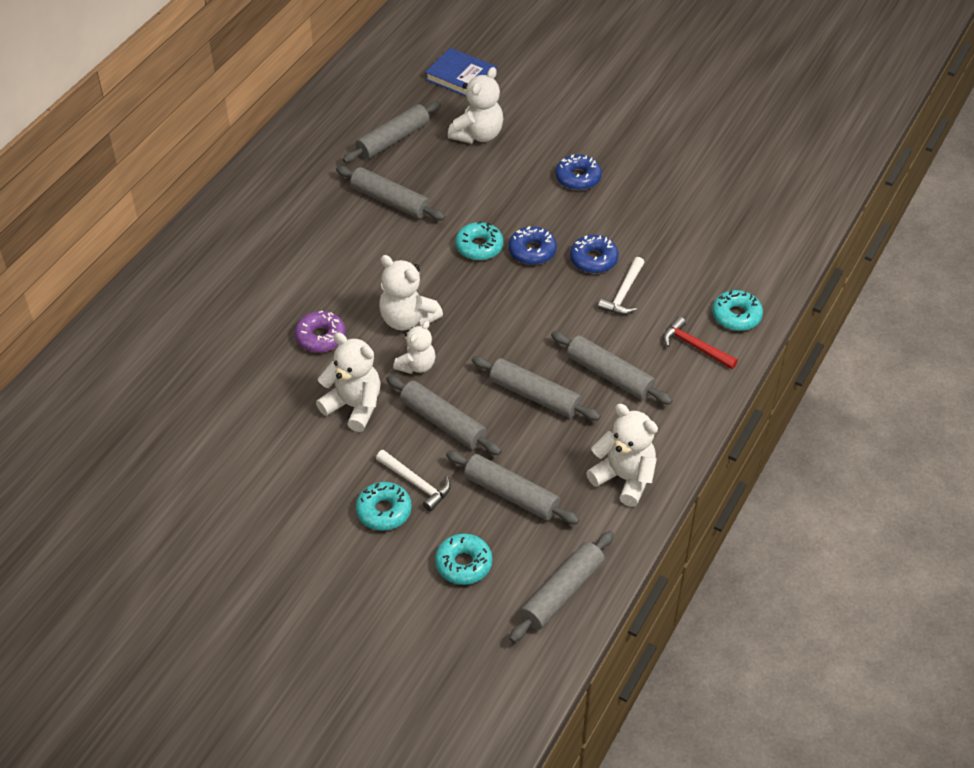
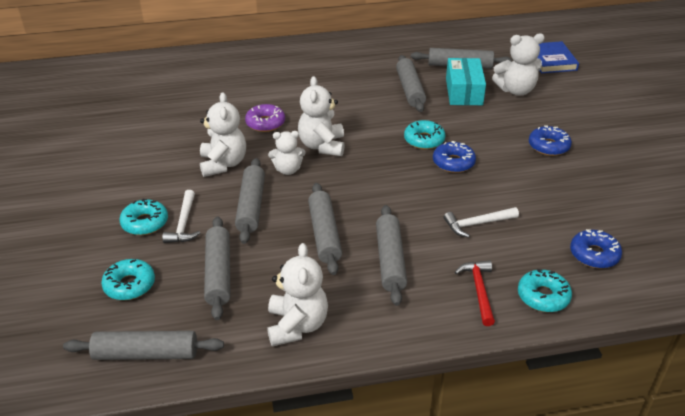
camera: 50 degrees right, 10 degrees down
(438, 168) = (464, 91): none -> turquoise box
(593, 259) = (487, 193): blue donut -> blue donut (594, 254)

